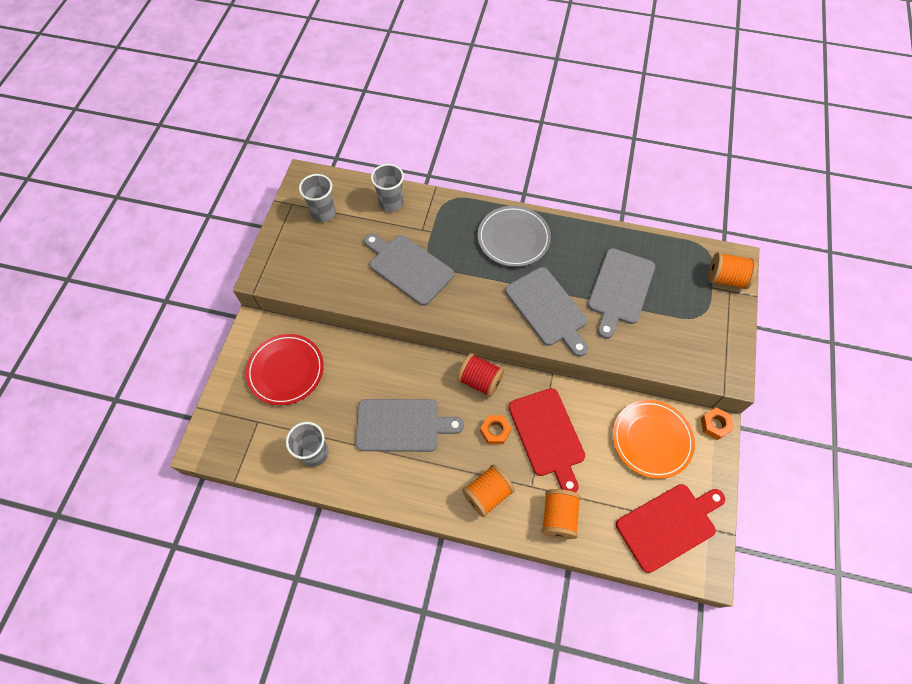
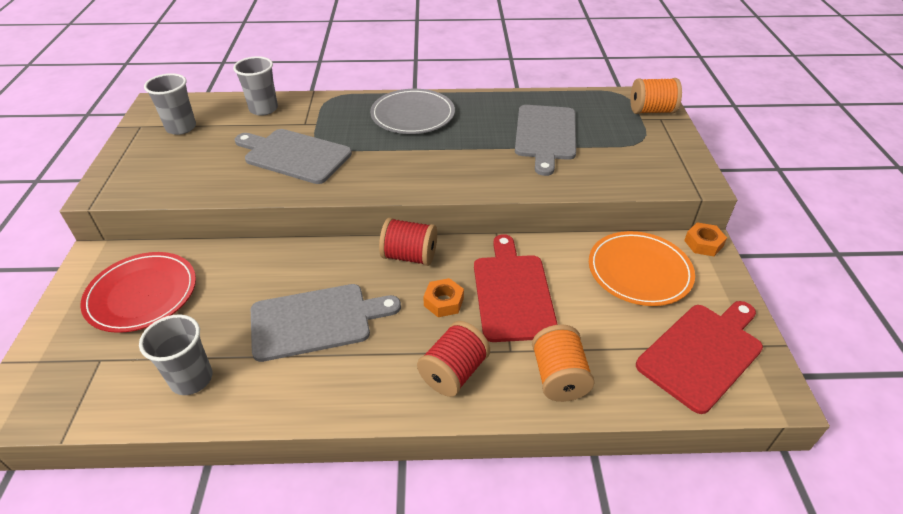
camera: 15 degrees left, 20 degrees down
(487, 494) = (454, 372): orange spool -> red spool
(547, 435) = (512, 292): red cutting board -> red cutting board turned 150 degrees counterclockwise
(548, 309) = (471, 163): grey cutting board -> none

